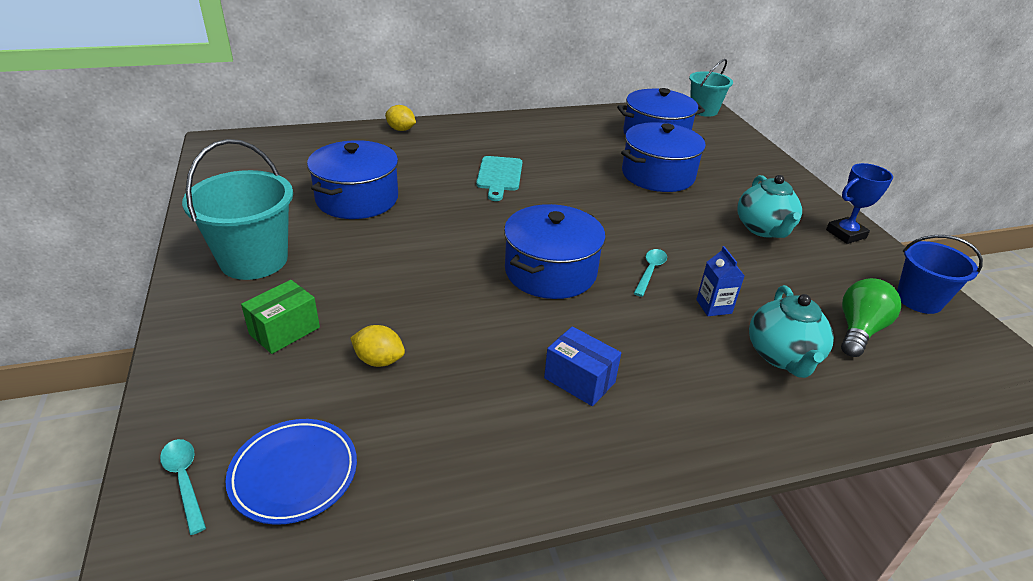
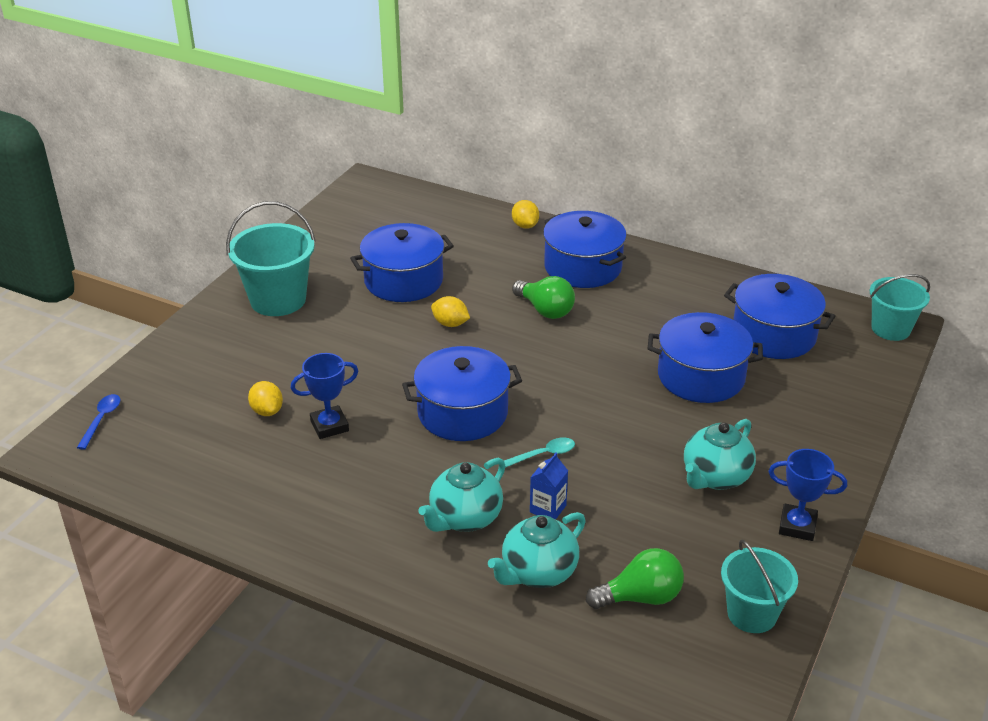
camera: 45 degrees right, 0 degrees up
(185, 481) = (101, 420): turquoise spoon -> blue spoon
(284, 331) = (239, 361): green box -> none
(294, 474) = (150, 448): blue plate -> none
(443, 213) = (450, 324): none -> yellow lemon
(458, 340) = (329, 426): none -> blue trophy
(482, 140) = (582, 267): none -> blue pot
(499, 176) = (545, 310): turquoise cutting board -> green light bulb
(579, 380) = (367, 496): blue box -> none
(675, 349) = (465, 518): none -> turquoise teapot
(919, 300) = (752, 614): blue bucket -> turquoise bucket

